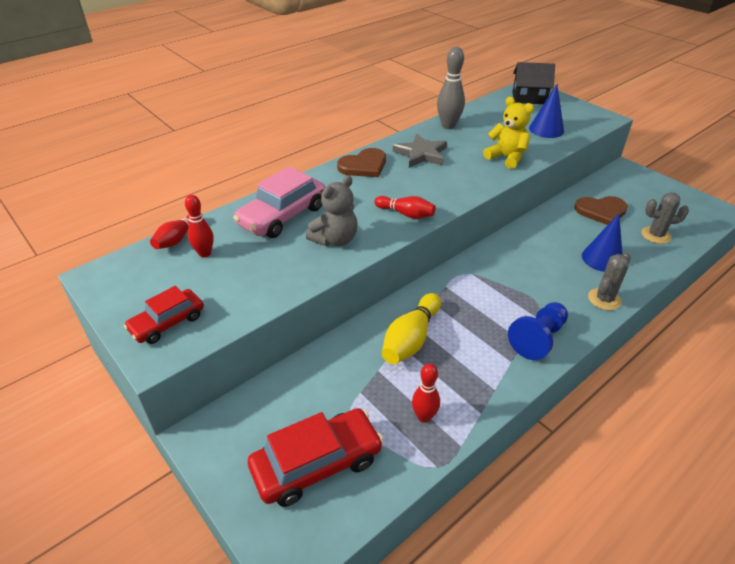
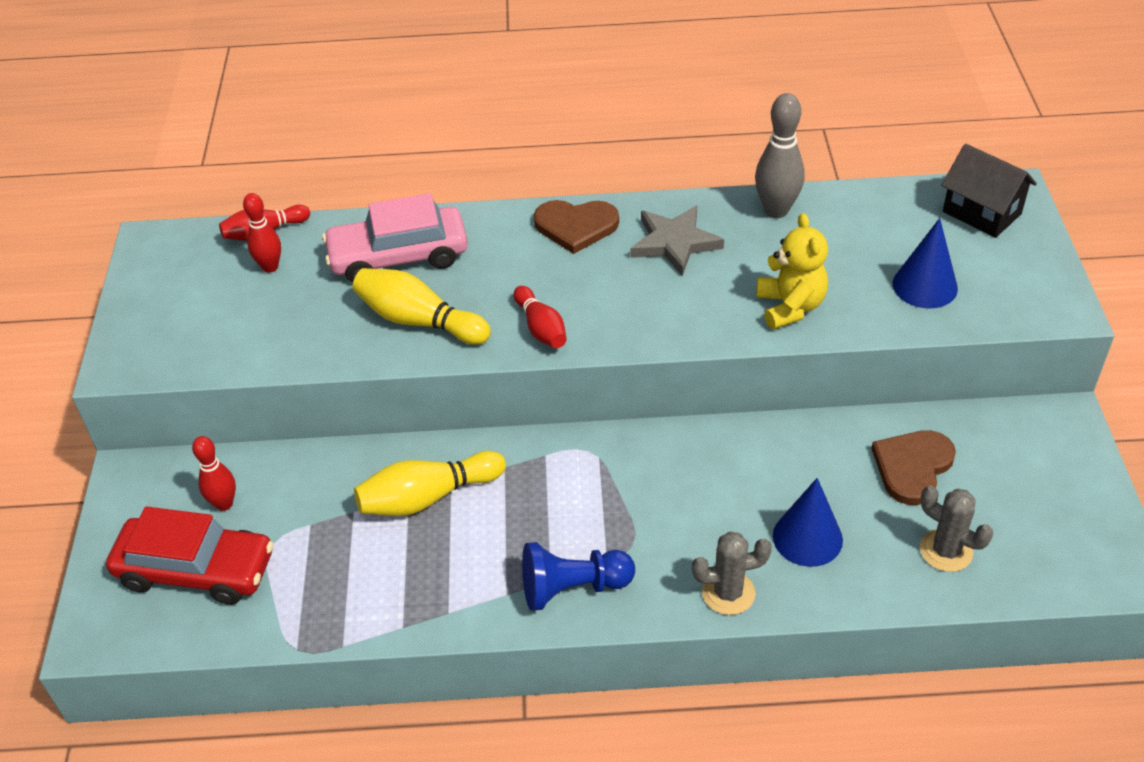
camera: 40 degrees right, 5 degrees up
(167, 323) = (160, 334): red car -> none
(335, 239) = (419, 321): grey teddy bear -> yellow bowling pin
(424, 417) = (342, 592): red bowling pin -> red bowling pin (224, 504)
(601, 211) = (912, 467): brown heart -> brown heart turned 90 degrees clockwise

